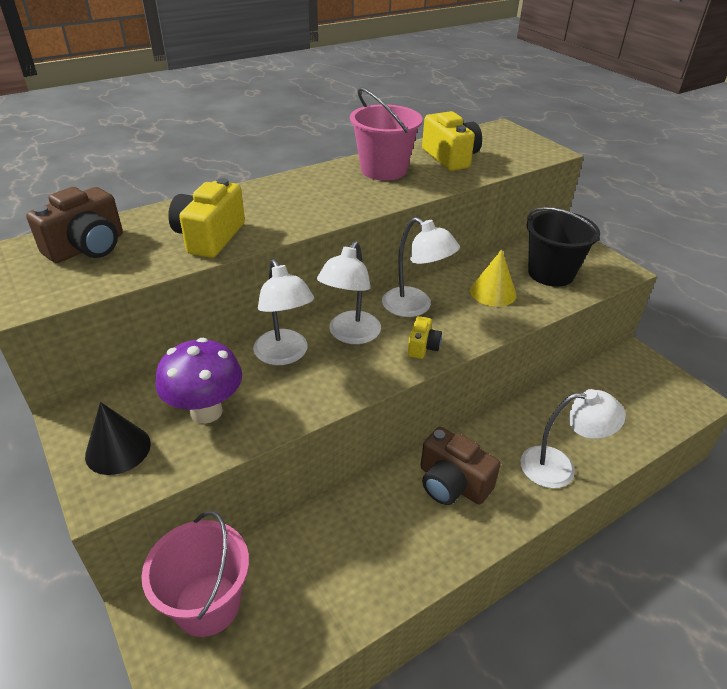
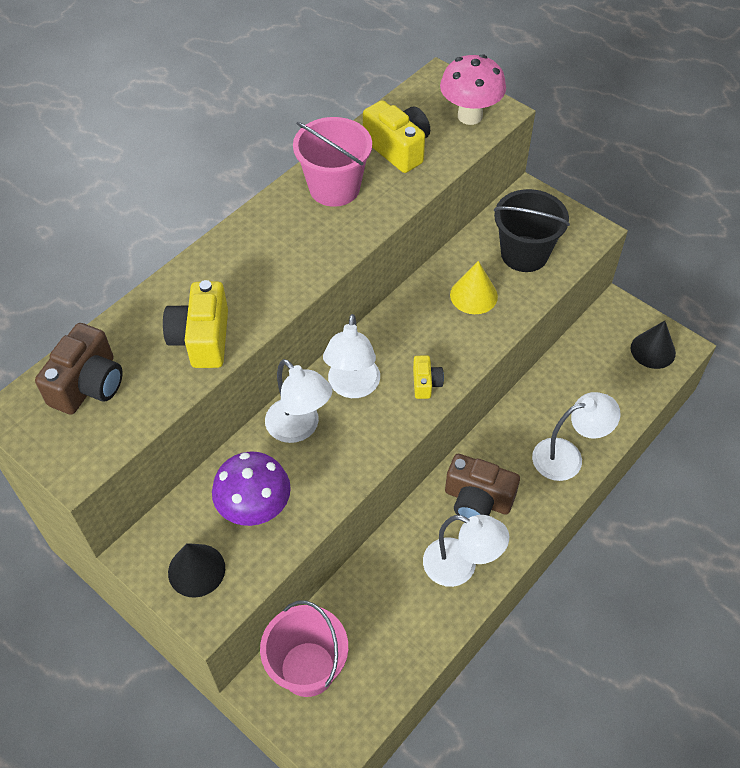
camera: 15 degrees left, 15 degrees up
(415, 307) = (403, 335): white lamp -> white lamp (460, 567)
(522, 150) = (470, 116): none -> pink mushroom
(668, 396) = (653, 350): none -> black cone

